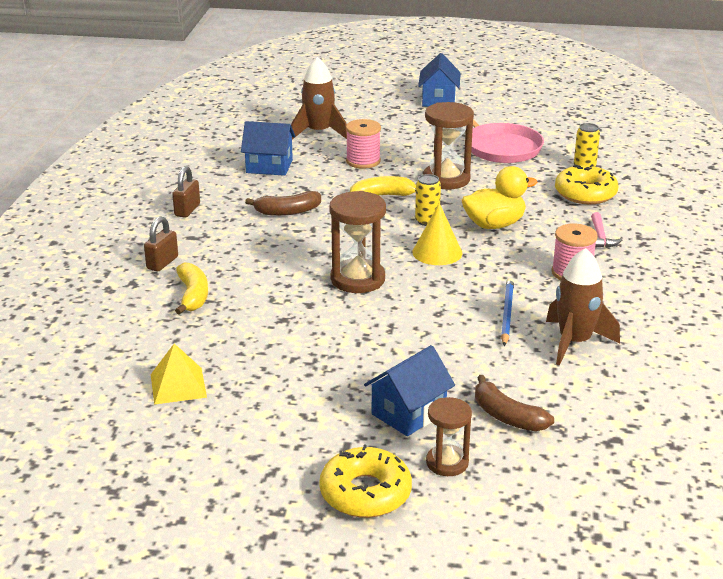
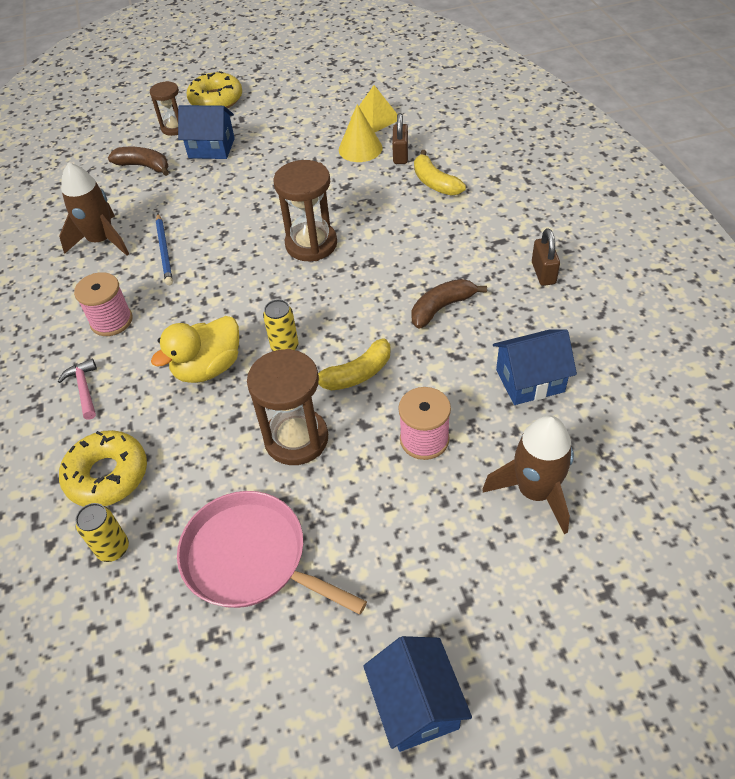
camera: 160 degrees right, 20 degrees up
(162, 263) = (494, 204): brown padlock -> brown padlock (400, 155)
(408, 413) = (211, 148): blue house -> blue house turned 75 degrees clockwise
(437, 252) = (254, 303): yellow cone -> yellow cone (360, 148)

